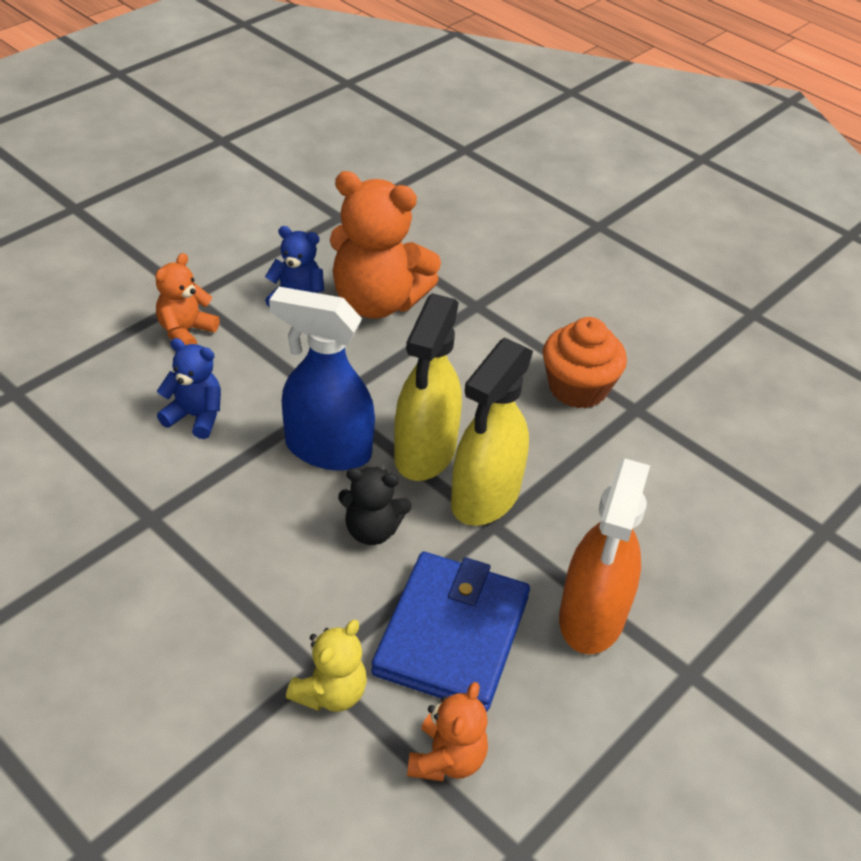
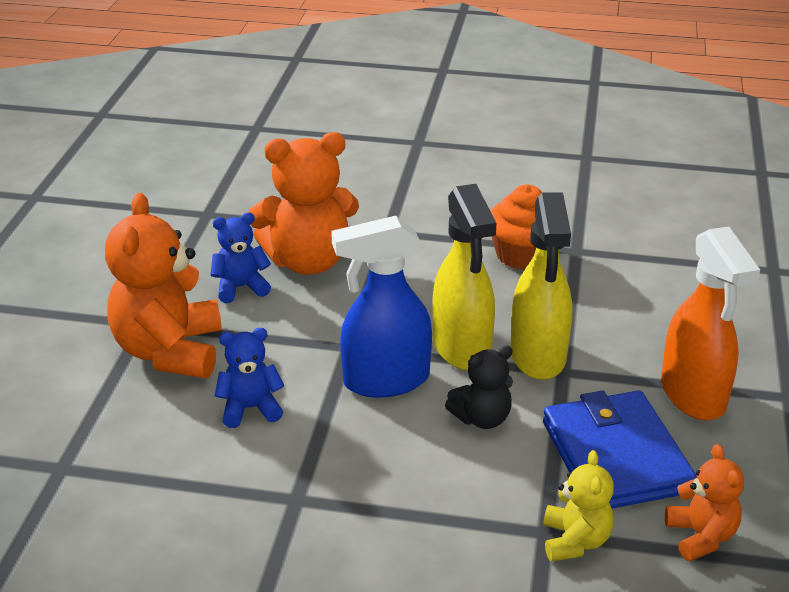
camera: 30 degrees left, 10 degrees down
(185, 332) = (170, 351): orange teddy bear -> orange teddy bear, size x1.90

